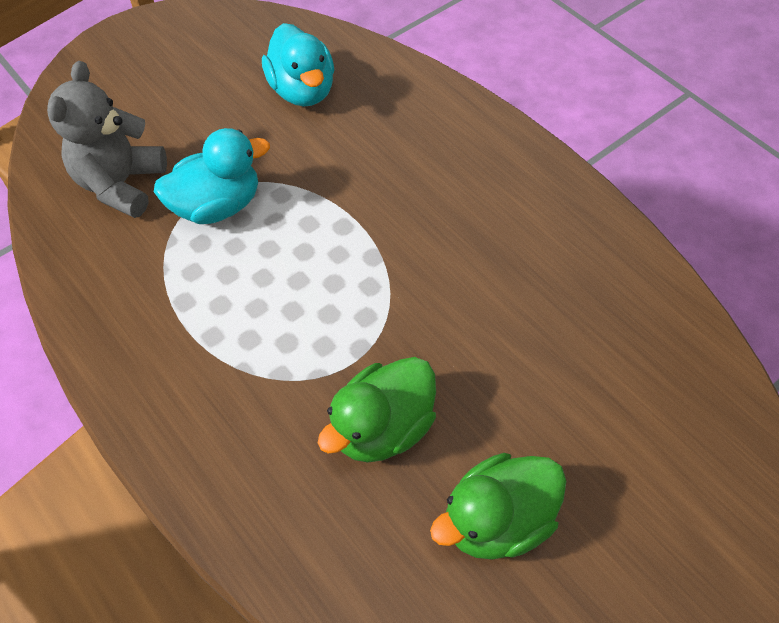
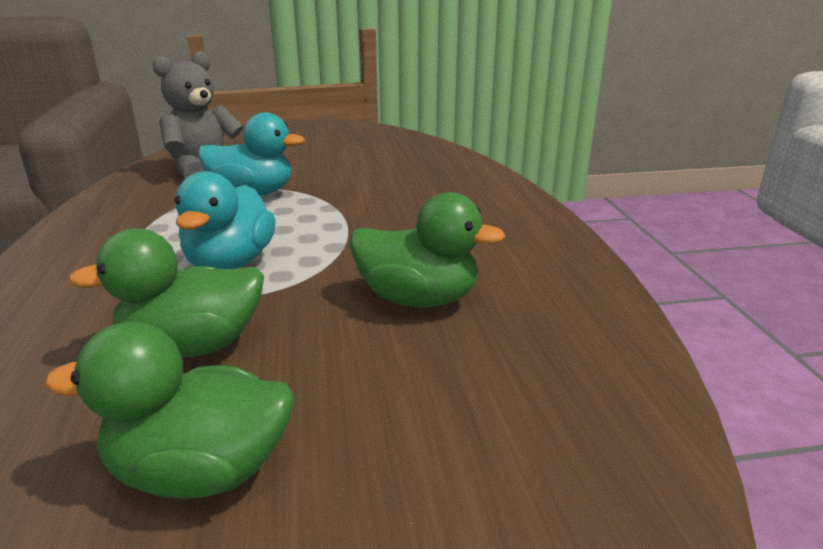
camera: 30 degrees right, 30 degrees down
(302, 91) = (389, 164): turquoise duck -> turquoise duck (230, 263)
(493, 295) = (418, 299): none -> green duck

